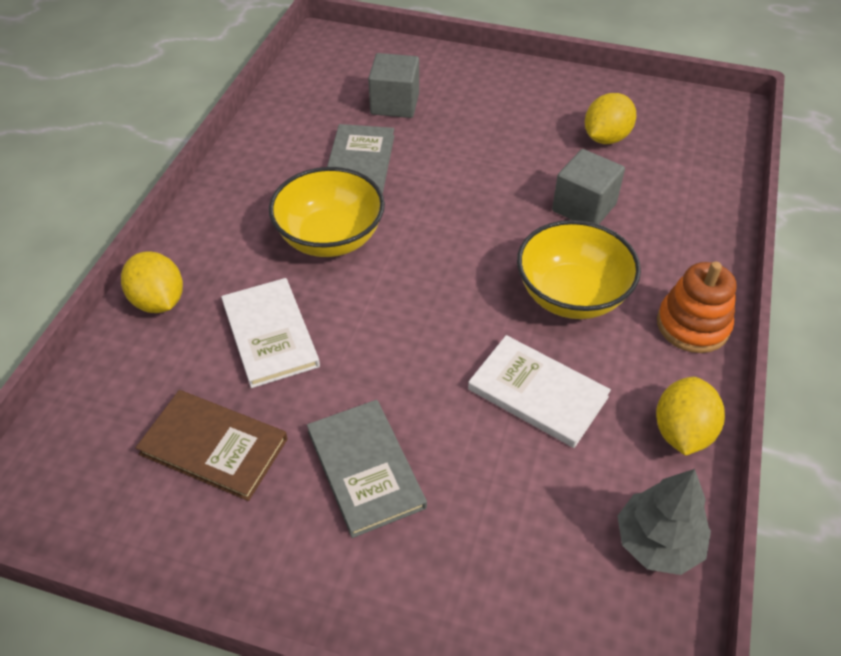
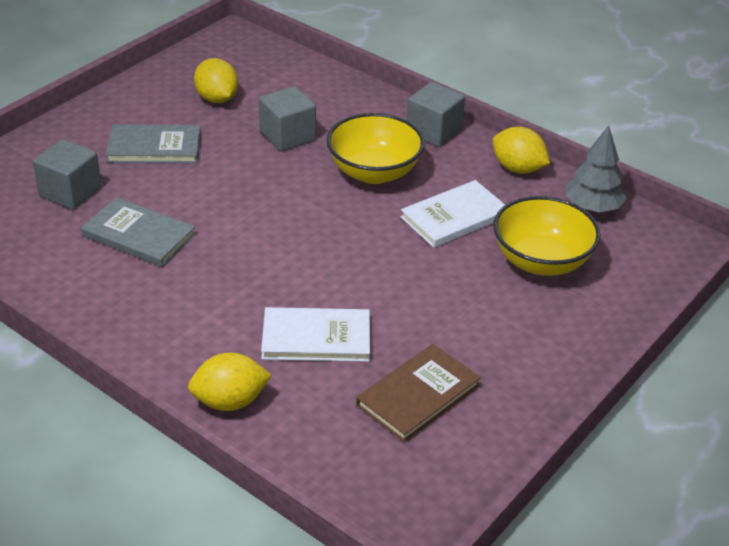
camera: 70 degrees left, 10 degrees down
(330, 238) = (224, 276): yellow bowl -> yellow bowl (541, 261)
(366, 468) = (479, 317): grey book -> grey book (154, 147)
(692, 325) = (434, 131): orange stacking toy -> grey cube

